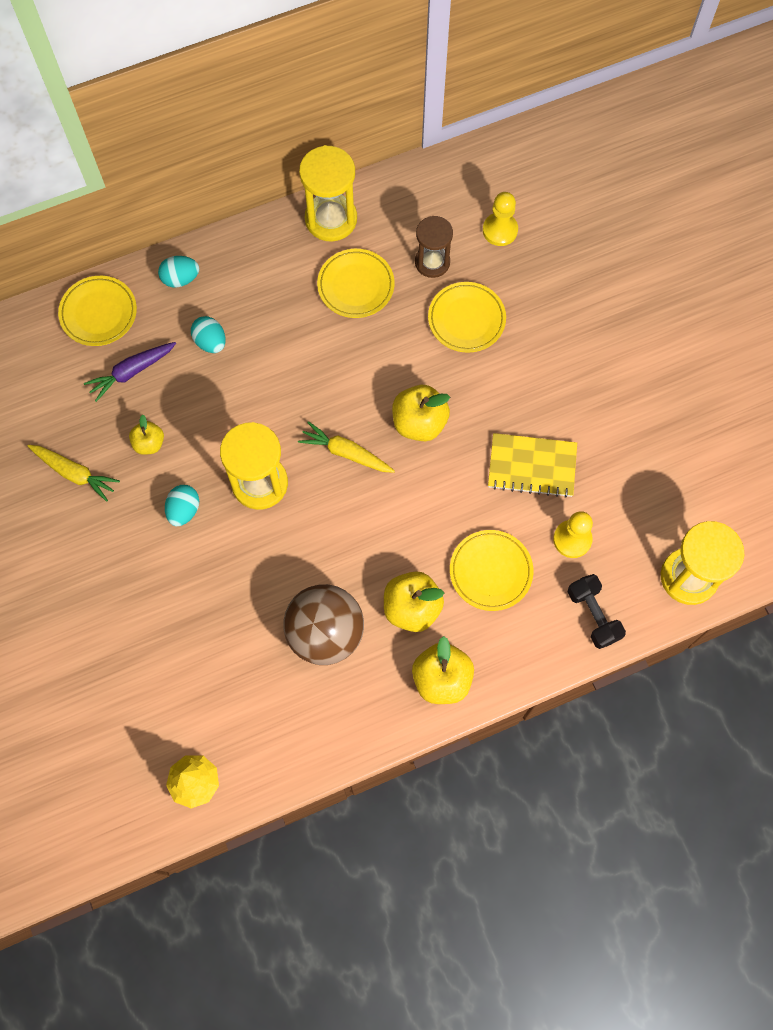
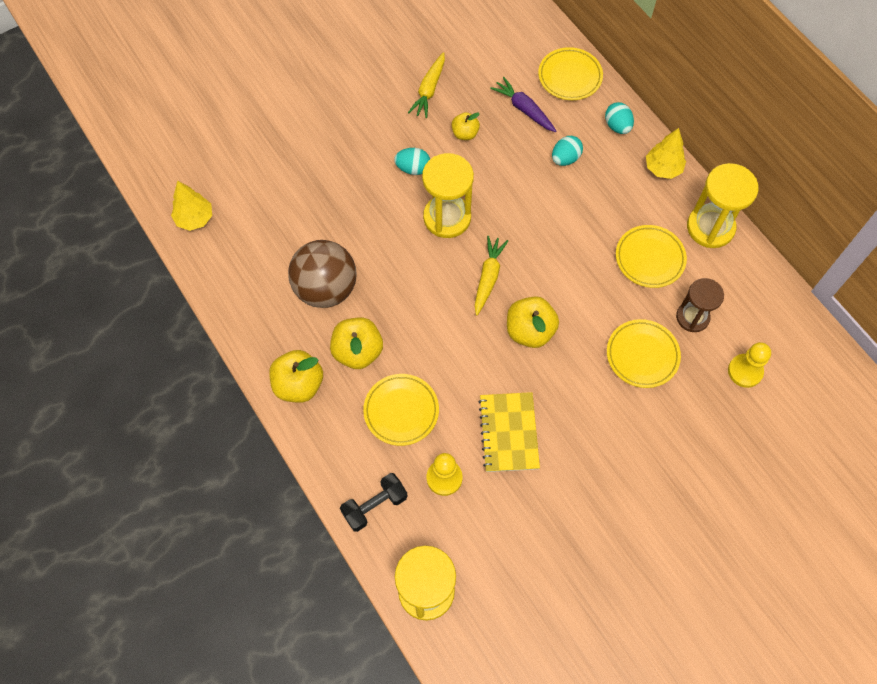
camera: 80 degrees right, 5 degrees down
(247, 246) = (662, 168): none -> yellow tree

